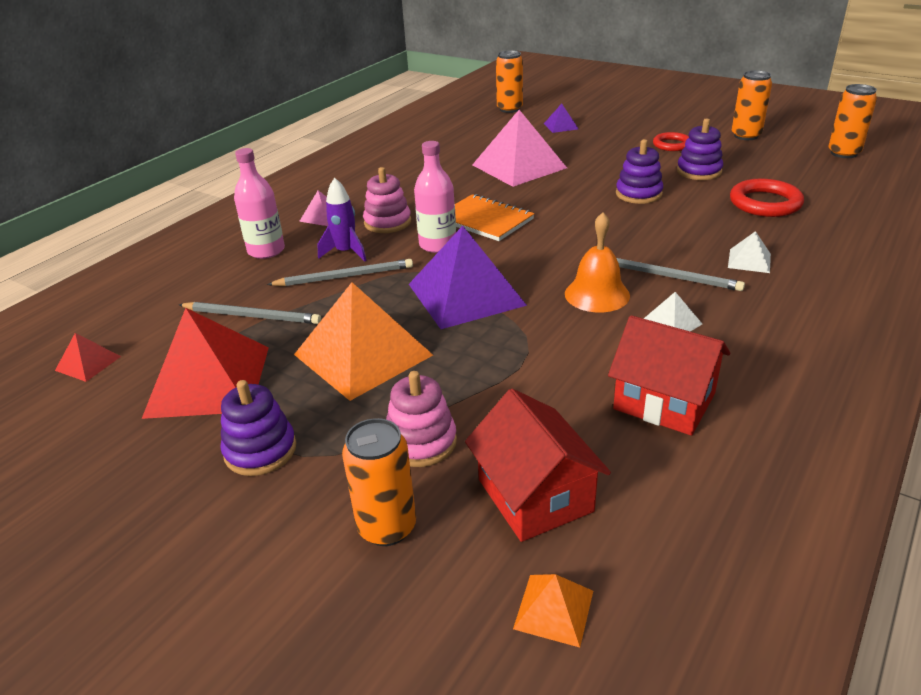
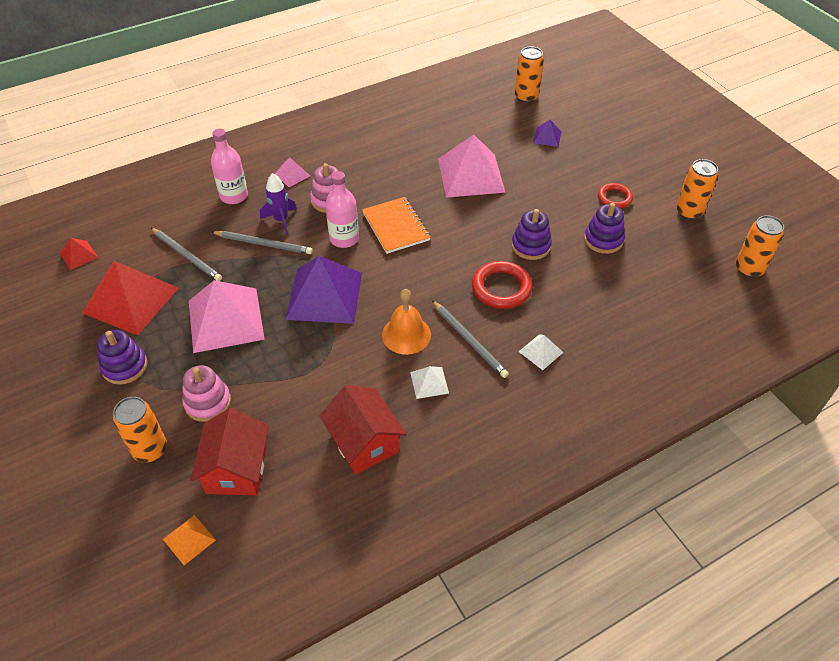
camera: 25 degrees right, 15 degrees up
(363, 354) = (226, 319): orange pyramid -> pink pyramid
(765, 203) = (617, 298): red ring -> red ring (501, 288)

